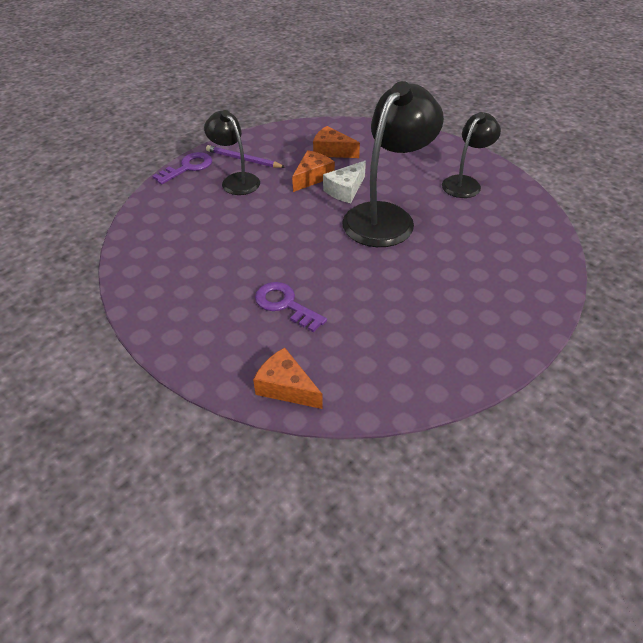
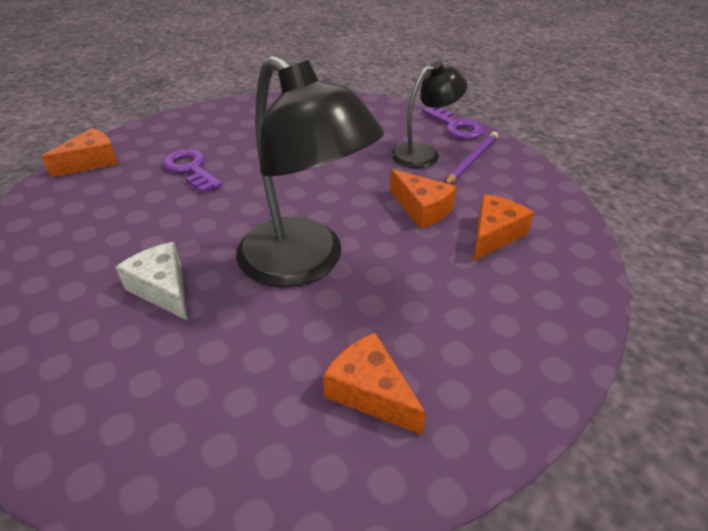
camera: 100 degrees right, 5 degrees down
(285, 305) = (190, 169): purple key -> purple key turned 90 degrees counterclockwise
(345, 190) = (383, 234): white cheese -> white cheese (163, 289)
(465, 183) = (370, 392): black lamp -> orange cheese

